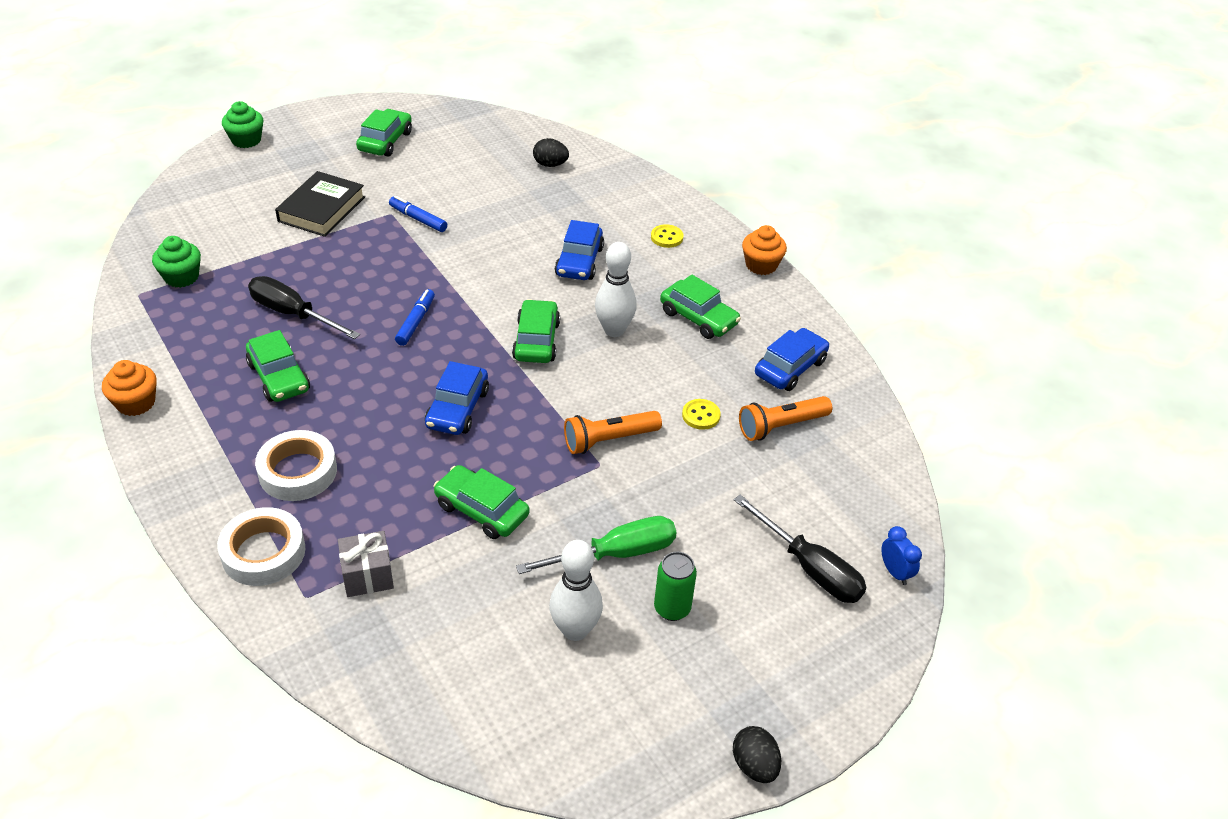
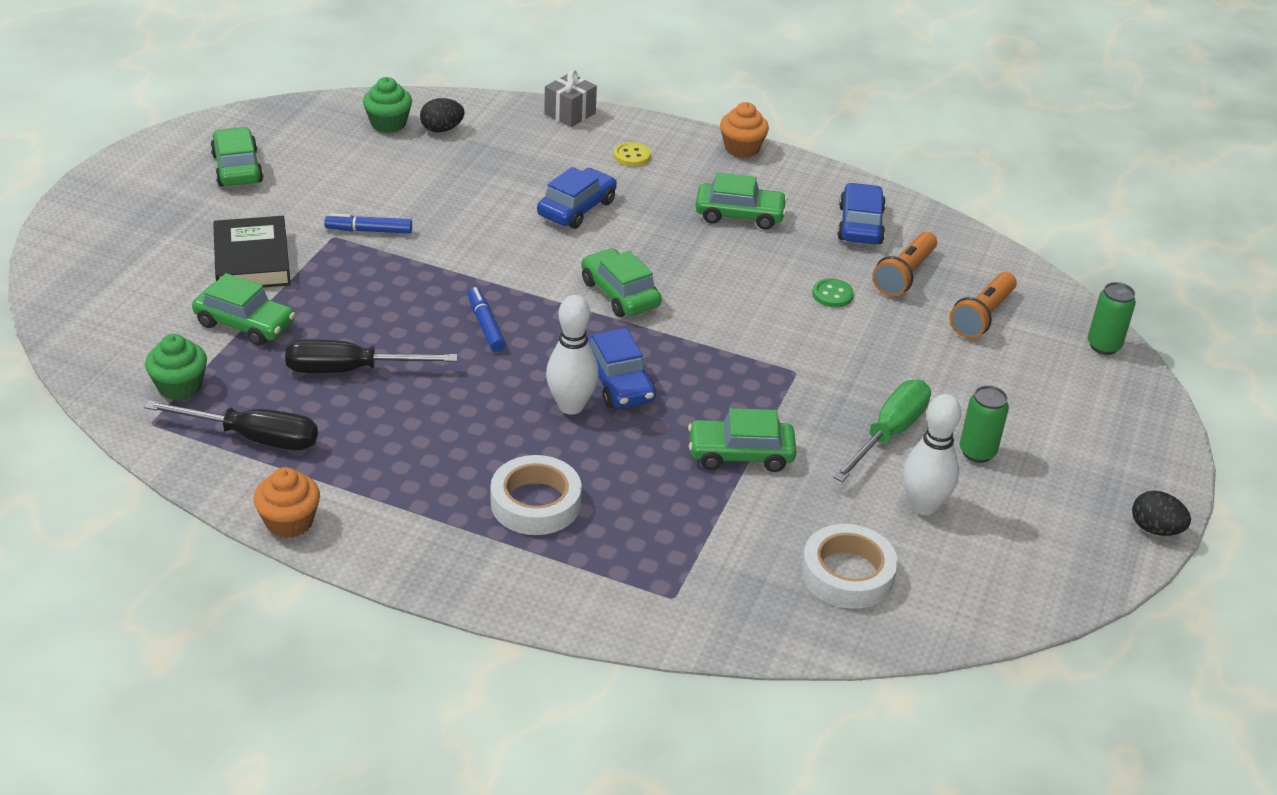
camera: 35 degrees left, 5 degrees down
(246, 140) = (71, 223): green cupcake -> green cupcake (388, 124)
(263, 552) = (589, 583): white tape -> white tape (847, 574)
(279, 377) = (411, 432): green car -> green car (245, 324)
(367, 575) = (706, 553): grey gift -> grey gift (570, 114)
(579, 261) = (576, 208): blue car -> blue car turned 120 degrees counterclockwise
(609, 440) = (780, 348): orange flashlight -> orange flashlight (982, 316)
(614, 330) = (678, 256): white bowling pin -> white bowling pin (571, 406)
(701, 415) = (832, 295): yellow button -> green button
(809, 568) = (1042, 372): black screwdriver -> black screwdriver (253, 438)
(895, 572) = (1103, 346): blue clock -> green can

